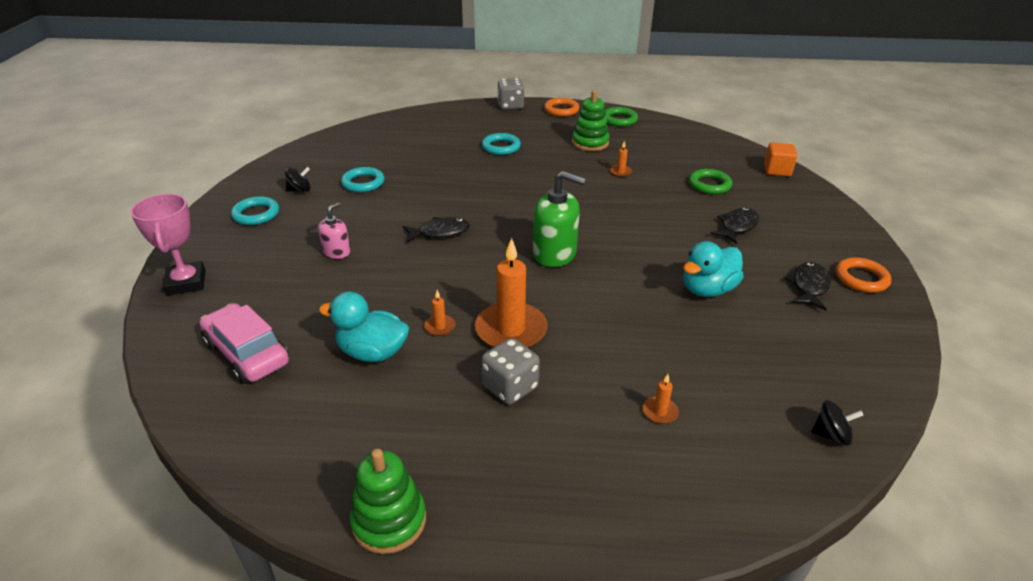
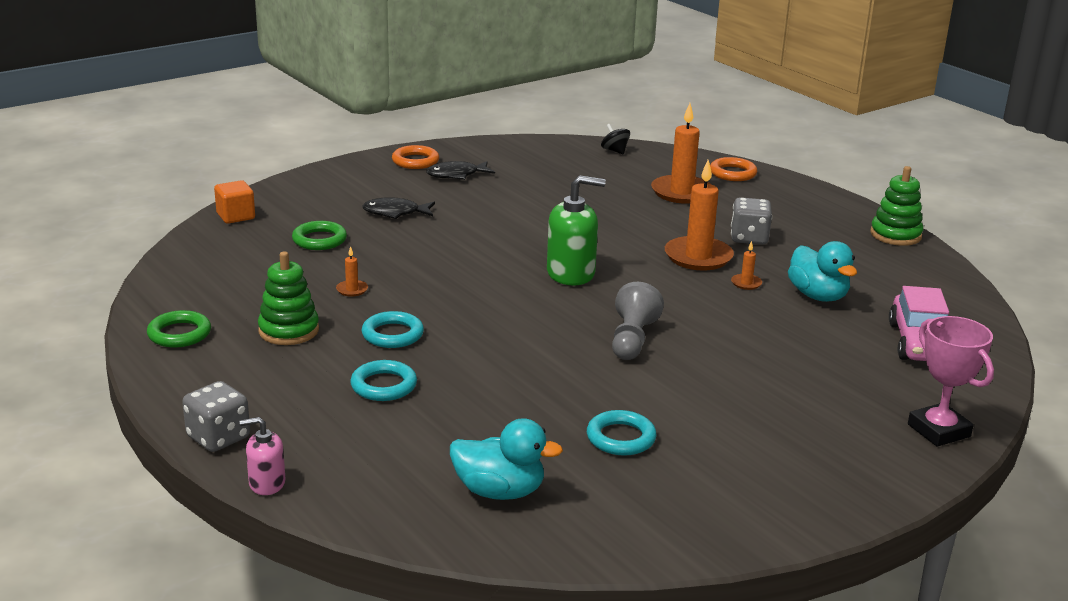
camera: 130 degrees left, 10 degrees down
(186, 282) = (938, 430): pink trophy -> pink trophy turned 60 degrees counterclockwise
(256, 214) = (798, 471): turquoise ring -> turquoise ring (392, 334)
(300, 190) = (708, 475): black spinning top -> none
(337, 252) = (756, 377): pink soap dispenser -> pink soap dispenser (267, 483)
(440, 232) = (632, 339): black fish -> grey pawn
(554, 254) = (571, 273): green soap dispenser -> green soap dispenser turned 105 degrees clockwise
(561, 110) = (188, 388): orange ring -> orange ring (733, 173)
(660, 412) = (681, 192): orange candle -> orange candle, size x2.31
(707, 289) = (520, 205): turquoise duck -> turquoise duck (499, 491)

